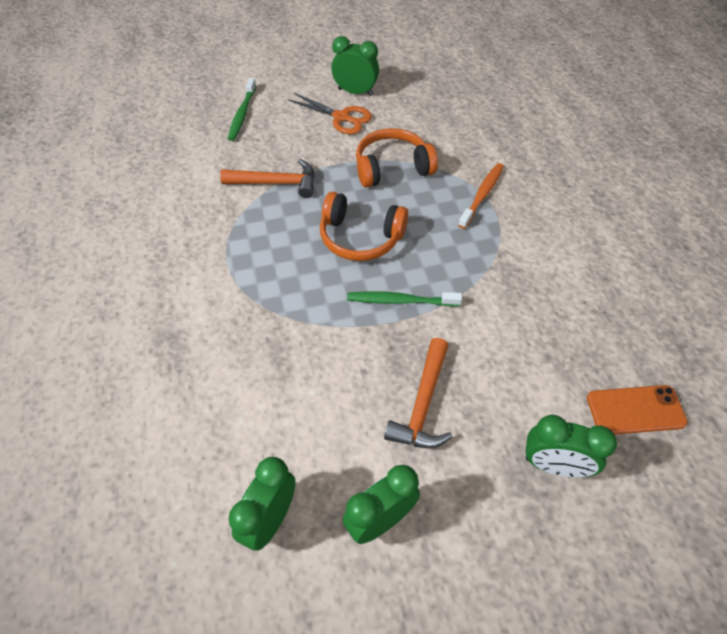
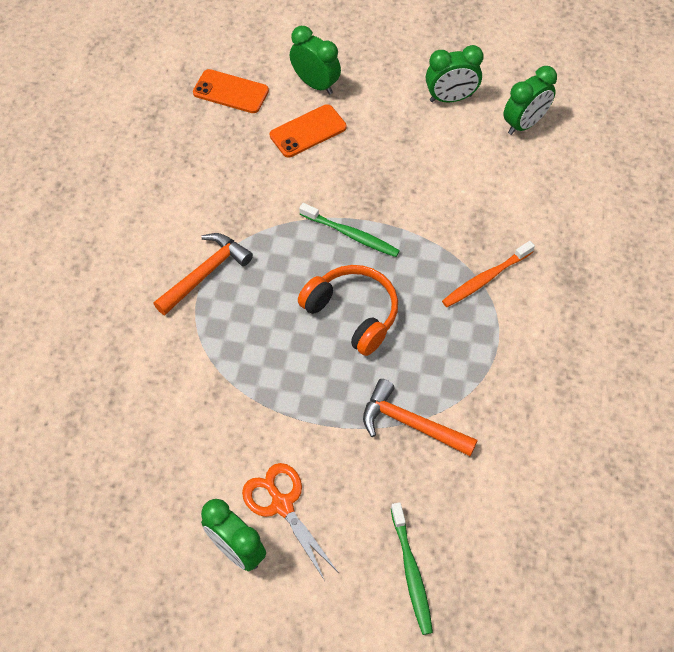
camera: 155 degrees left, 5 degrees up
(242, 114) = (411, 572): green toothbrush -> green toothbrush turned 135 degrees clockwise
(392, 168) = (268, 391): orange headphones -> none
(423, 404) = (382, 151): orange hammer -> orange hammer (205, 273)
(482, 195) = (197, 313): orange toothbrush -> orange toothbrush (486, 278)
(516, 395) = (308, 131): none -> orange phone

